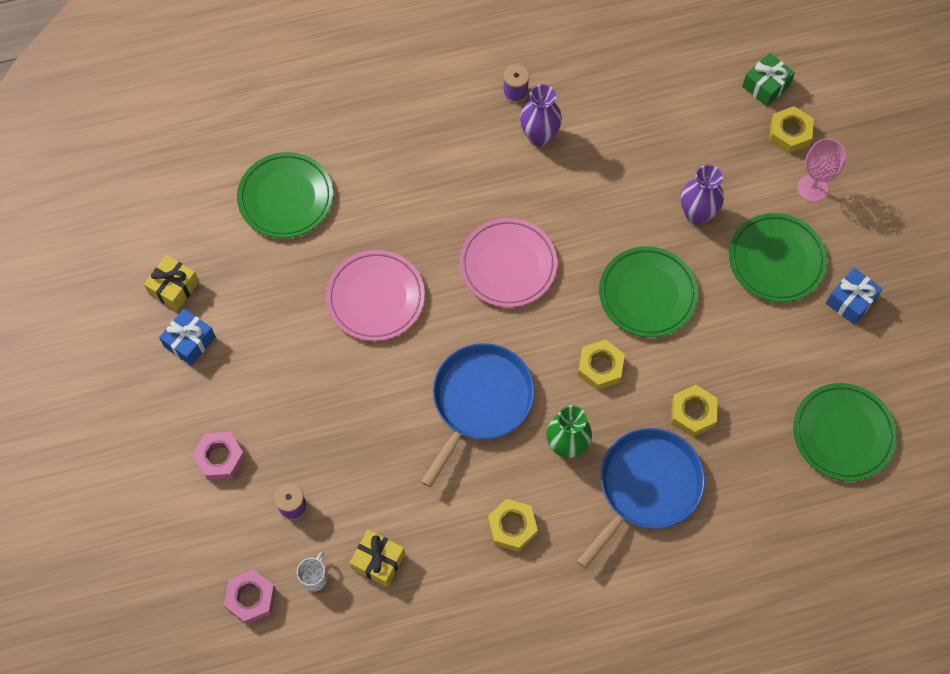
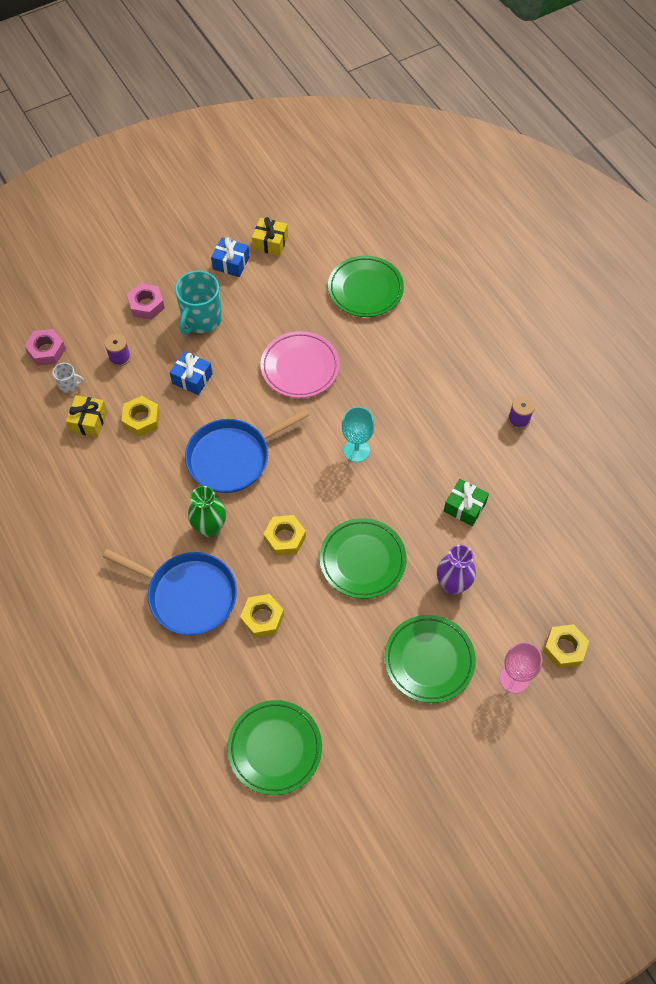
camera: 75 degrees right, 5 degrees down
(266, 396) = (201, 319): none -> turquoise mug
(479, 401) = (232, 458): blue pan -> blue pan turned 135 degrees clockwise
(508, 265) = (356, 450): pink plate -> turquoise goblet
(512, 527) = (133, 504): yellow nut -> yellow nut (141, 419)
(539, 136) = (483, 446): purple vase -> none
(766, 86) = (607, 618): green gift -> green gift (464, 507)
(850, 301) = (408, 733): blue gift -> blue gift (192, 378)

